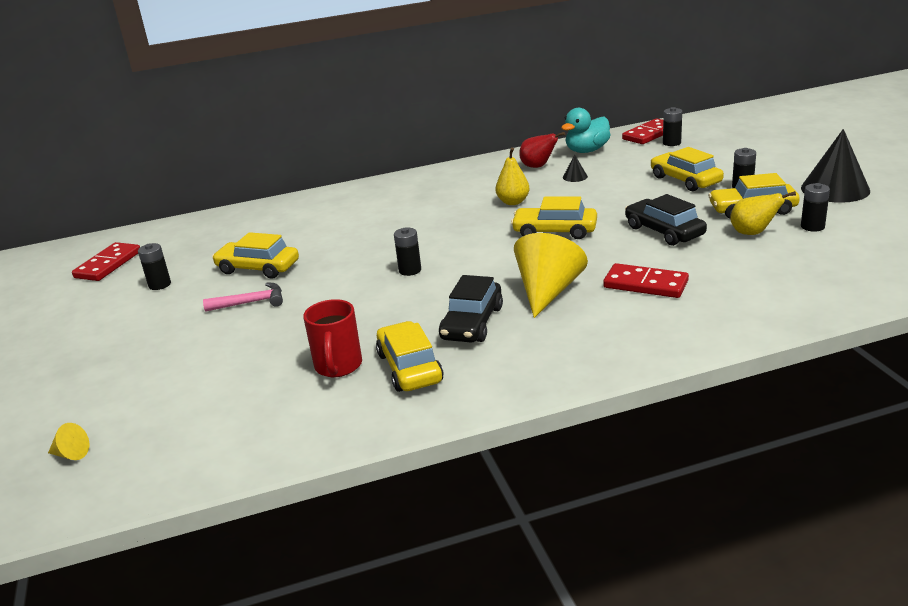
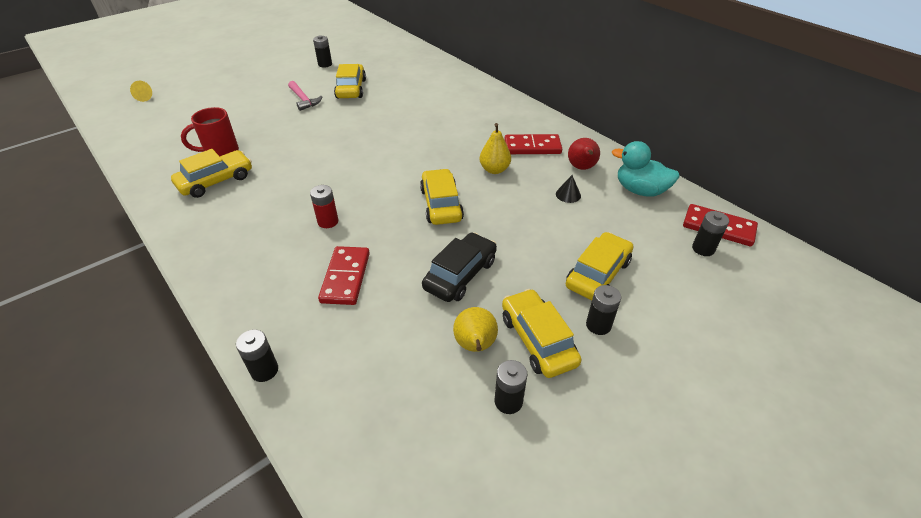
camera: 65 degrees right, 15 degrees up
(108, 264) = (349, 41): red domino -> red domino (532, 147)
(410, 270) = (356, 148): black battery -> black battery (264, 370)
(472, 323) = (276, 194): black car -> none
(548, 291) = (328, 221): yellow cone -> red battery
(835, 189) = (637, 422): black cone -> none

